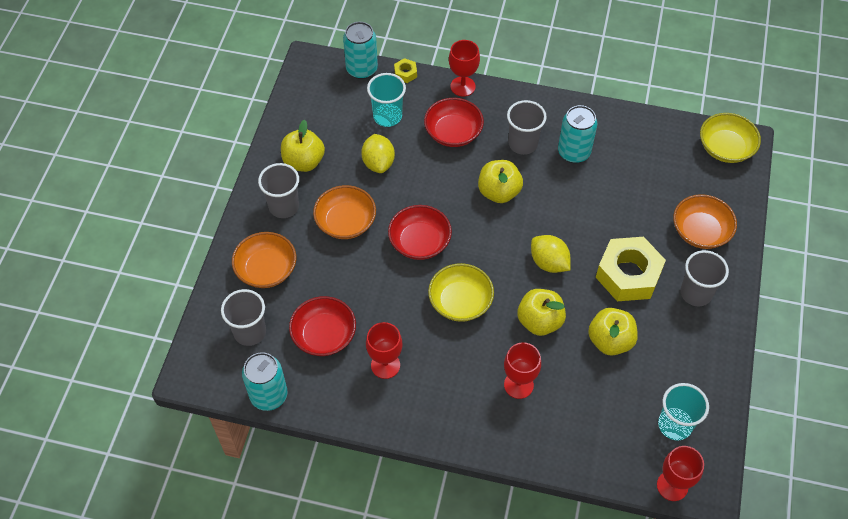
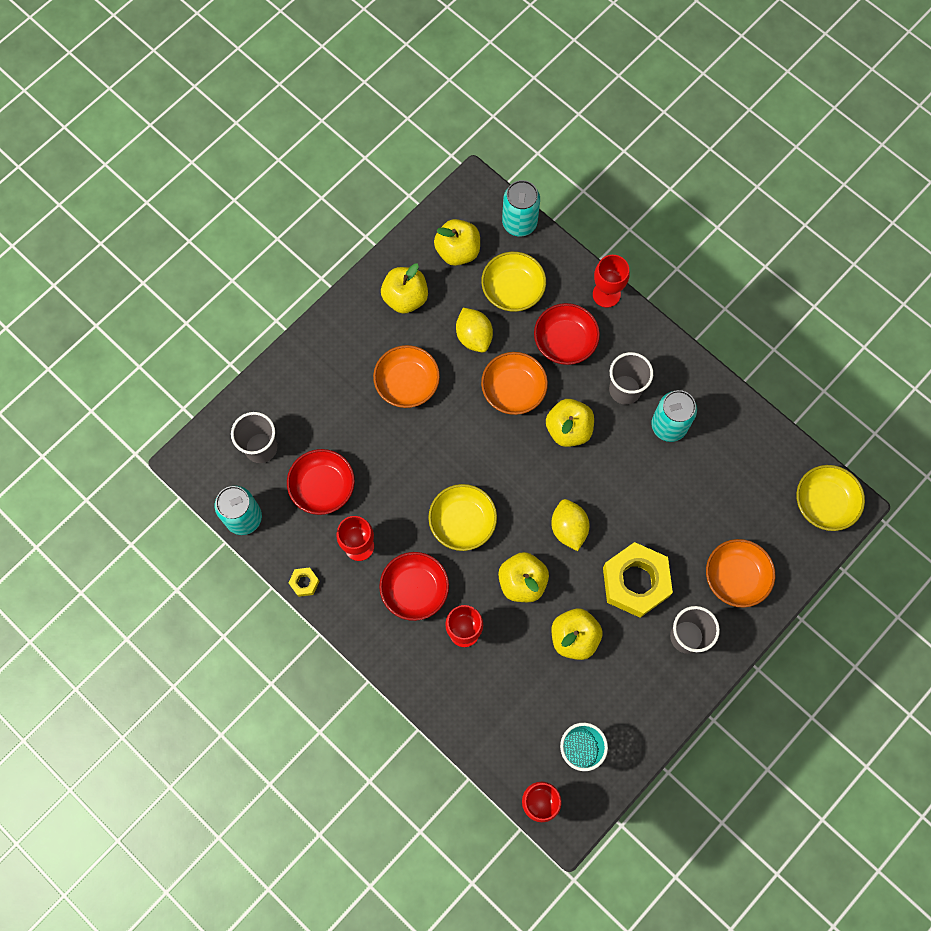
camera: 30 degrees right, 15 degrees up
(266, 269) = (309, 393): orange bowl -> orange bowl (513, 390)
(284, 206) = (360, 336): grey cup -> none
(325, 110) = (458, 251): none -> yellow apple
(378, 163) = (474, 336): yellow lemon -> yellow lemon turned 45 degrees counterclockwise
(387, 116) = (513, 289): turquoise cup -> yellow bowl
(405, 73) = (559, 250): yellow nut -> yellow nut (304, 583)
(419, 242) = (462, 441): red bowl -> red bowl (415, 590)

